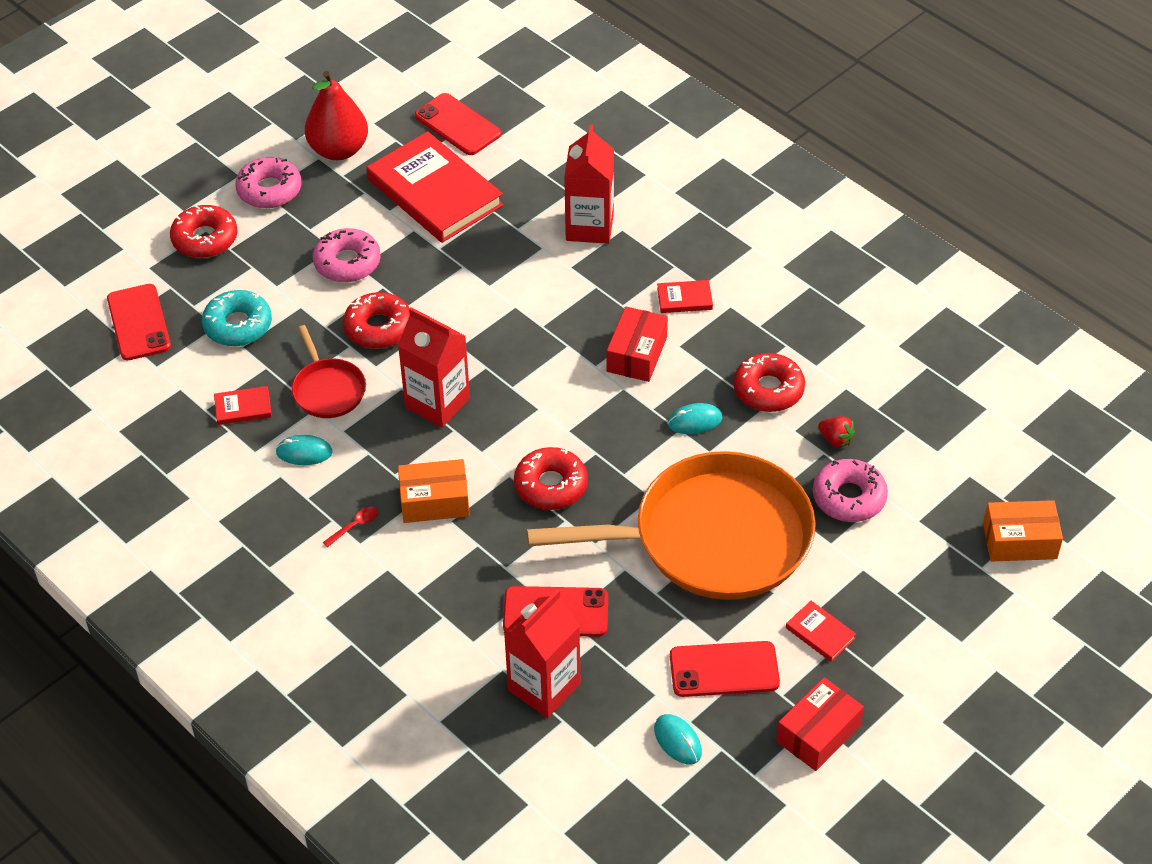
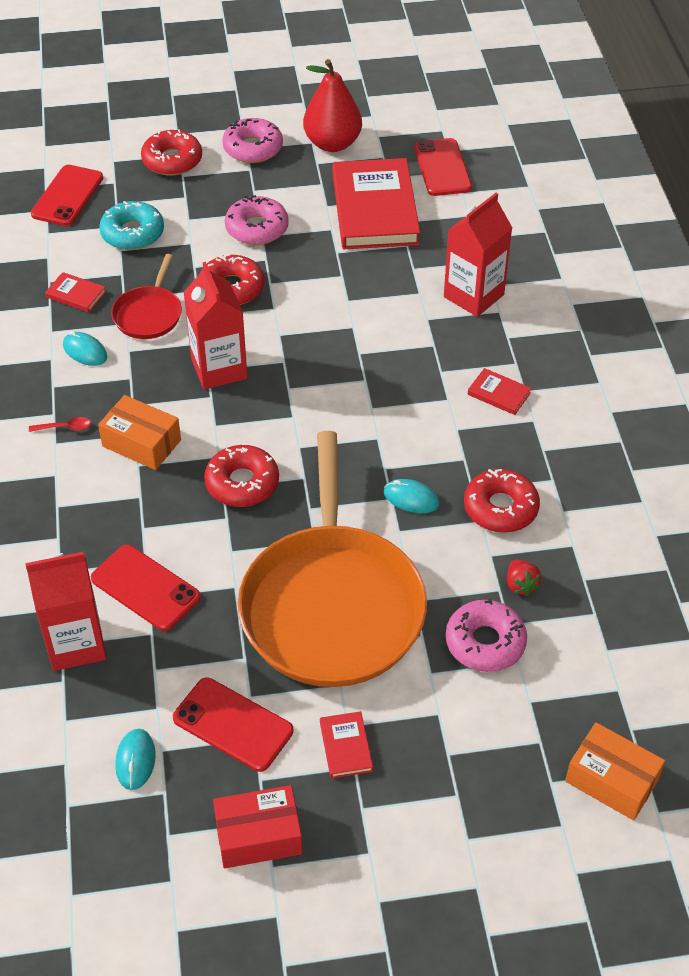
camera: 35 degrees right, 0 degrees up
(636, 354) = (414, 417): red box -> none
(712, 538) = (332, 605): orange pan -> orange pan turned 60 degrees clockwise

